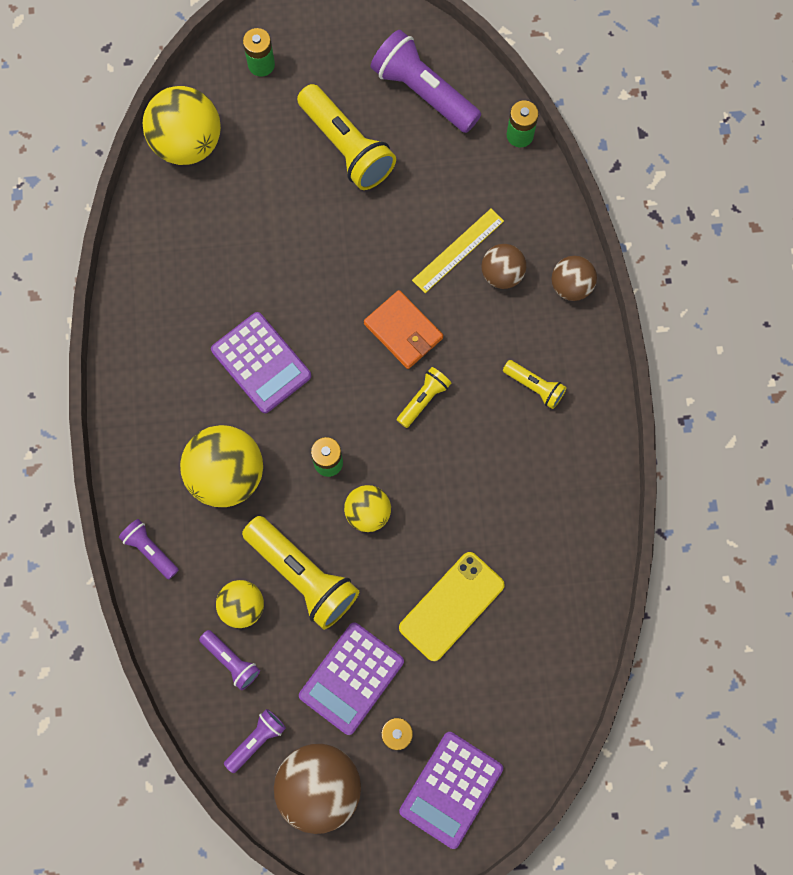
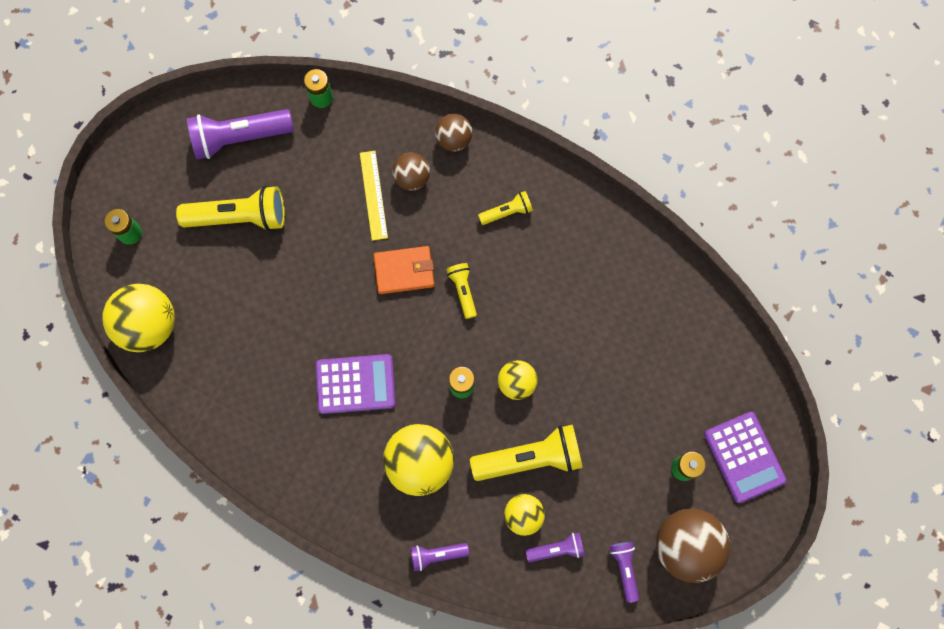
camera: 55 degrees left, 0 degrees up
(351, 678) = (625, 473): purple calculator -> none
(451, 606) = (620, 371): yellow phone -> none

